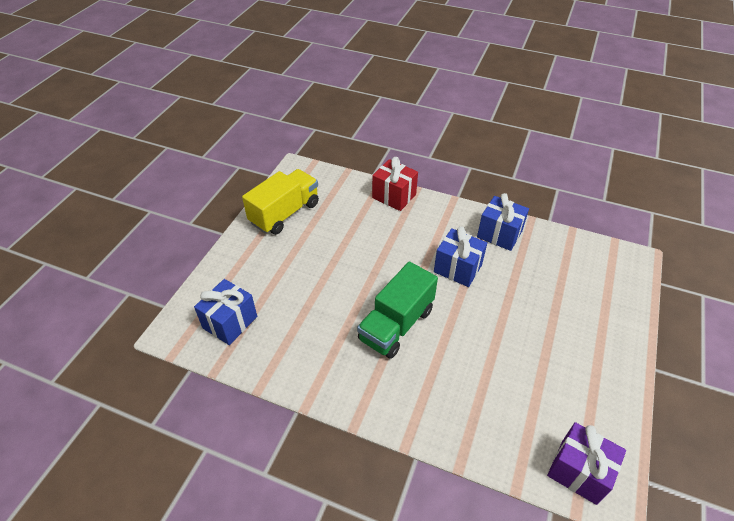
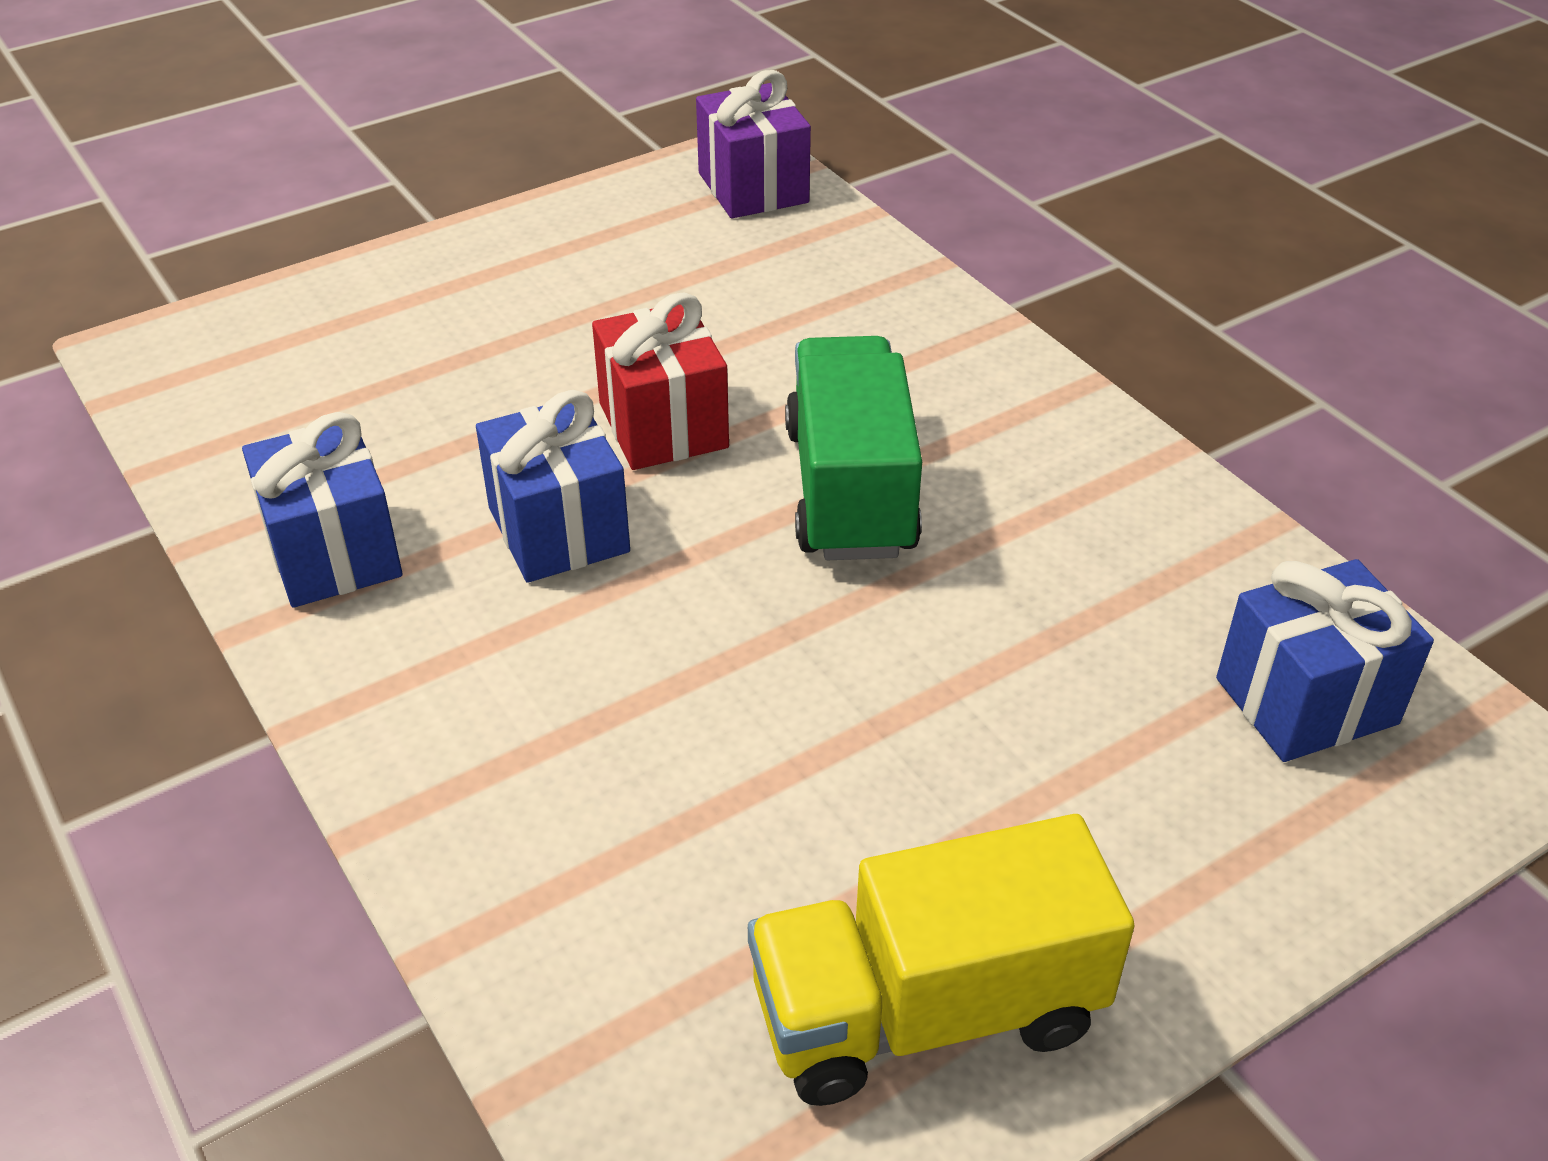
camera: 145 degrees left, 5 degrees down
(394, 196) = (465, 850): red gift -> red gift (663, 425)
(396, 324) = (850, 490): green truck -> green truck turned 75 degrees counterclockwise

